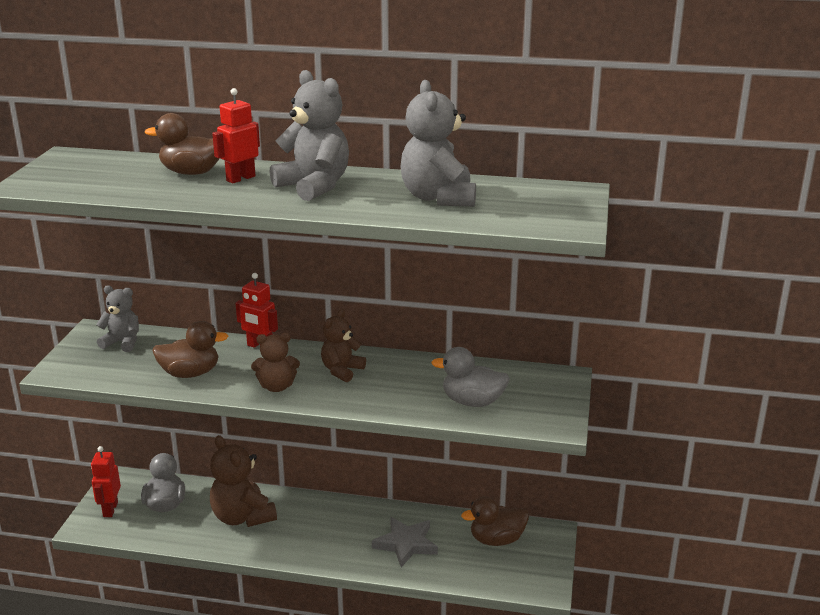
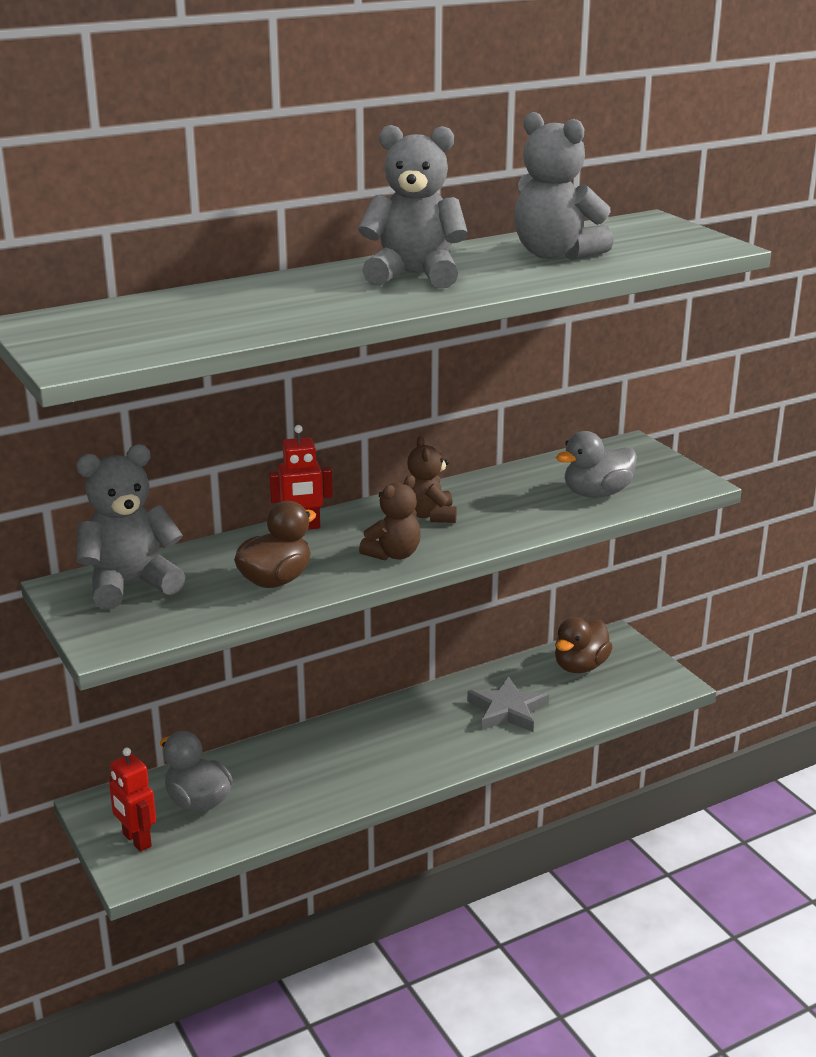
camera: 40 degrees left, 0 degrees up
(122, 342) = (130, 584): grey teddy bear -> grey teddy bear, size x1.62
(191, 173) = (246, 298): brown duck -> none
(240, 178) = (317, 289): red robot -> none
(242, 517) = (307, 769): brown teddy bear -> none

